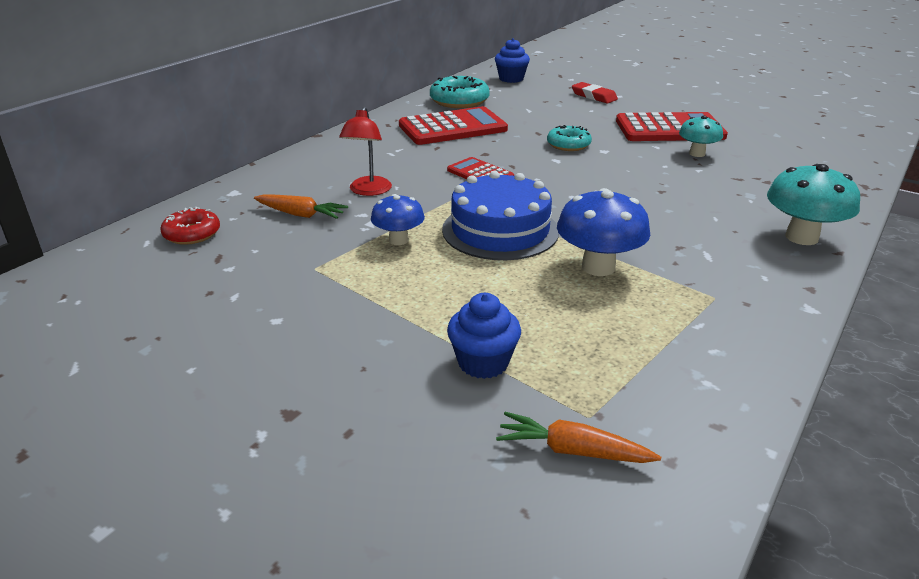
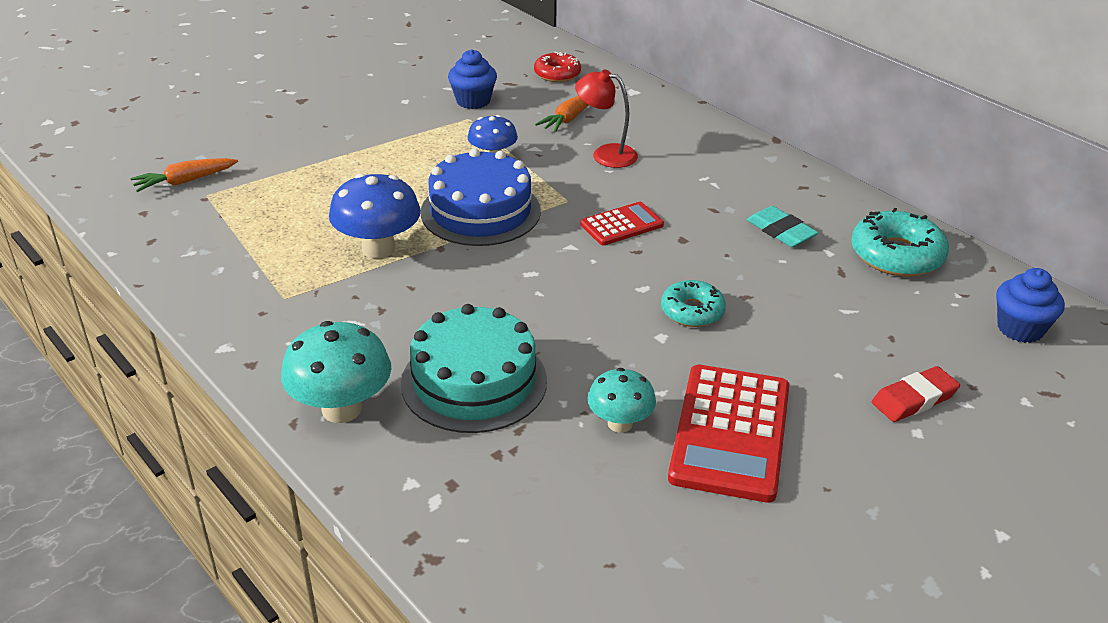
camera: 105 degrees right, 5 degrees up
(452, 128) = (781, 231): red calculator -> turquoise eraser
(483, 362) = (293, 167): blue cupcake -> blue cupcake (473, 101)
(572, 451) = (185, 181): orange carrot -> orange carrot turned 150 degrees counterclockwise
(715, 198) = (474, 381): none -> turquoise cake

